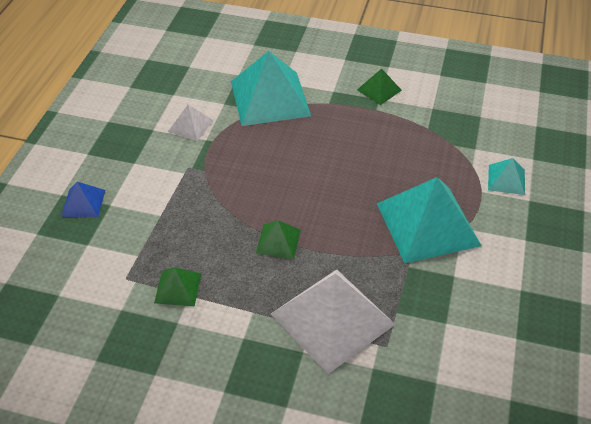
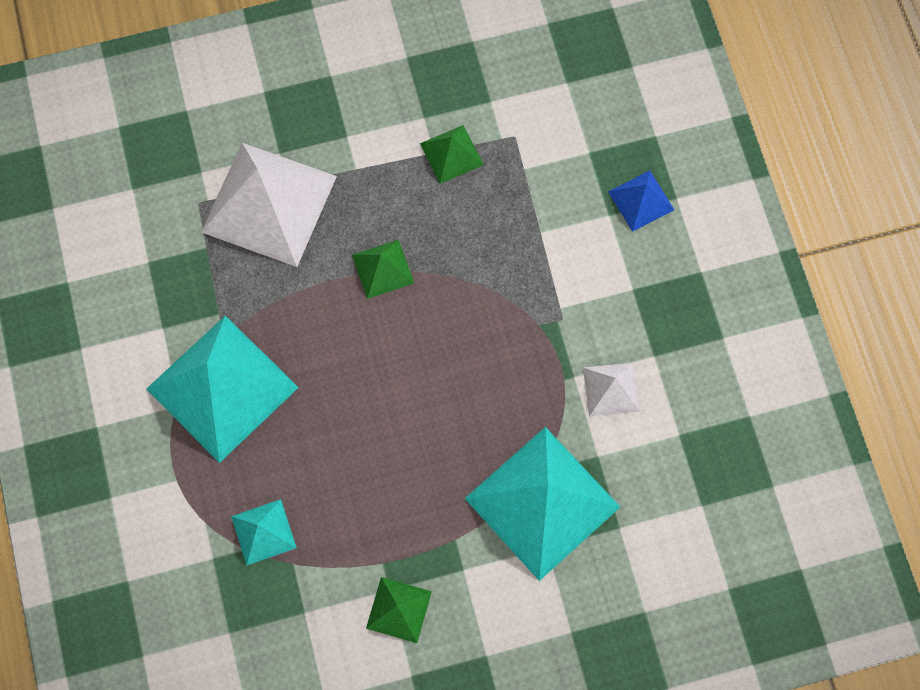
camera: 150 degrees right, 25 degrees up
(506, 179) = (151, 519): turquoise pyramid -> turquoise pyramid (263, 532)

